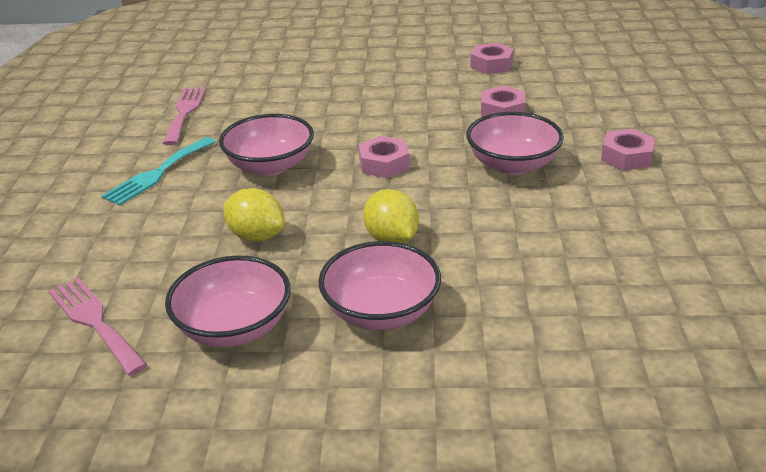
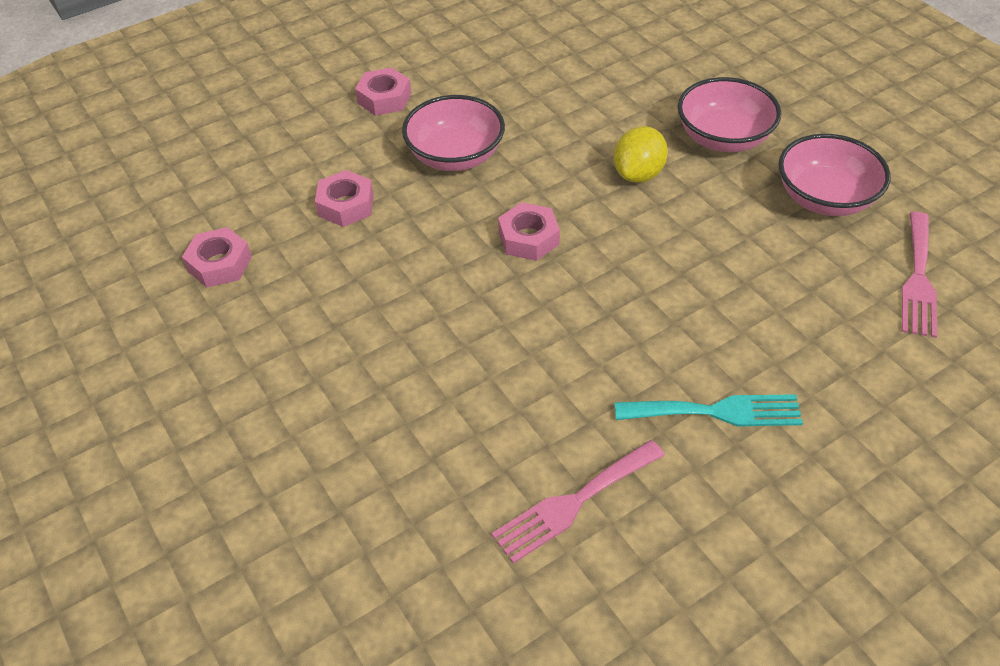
camera: 125 degrees left, 15 degrees up
(256, 236) = (722, 255): yellow lemon -> none
(270, 166) = (611, 322): pink bowl -> none

